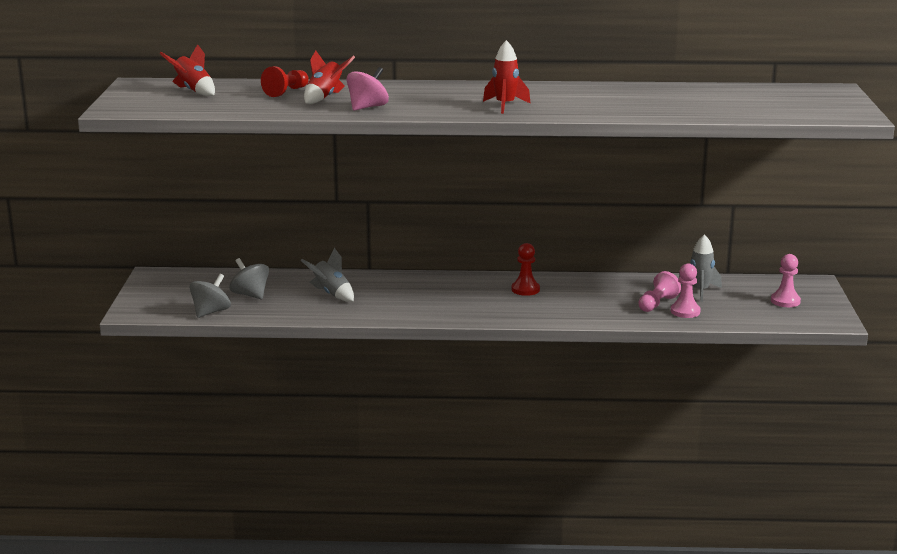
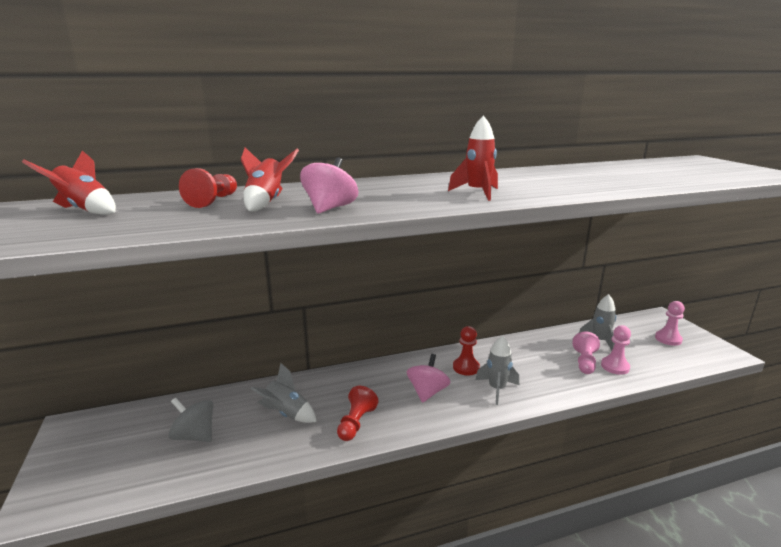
camera: 20 degrees left, 0 degrees up
(211, 312) = (150, 480): grey spinning top -> none
(387, 308) = (356, 423): none -> red pawn
(469, 300) = (427, 392): none -> pink spinning top
(539, 308) = (497, 389): none -> grey rocket

